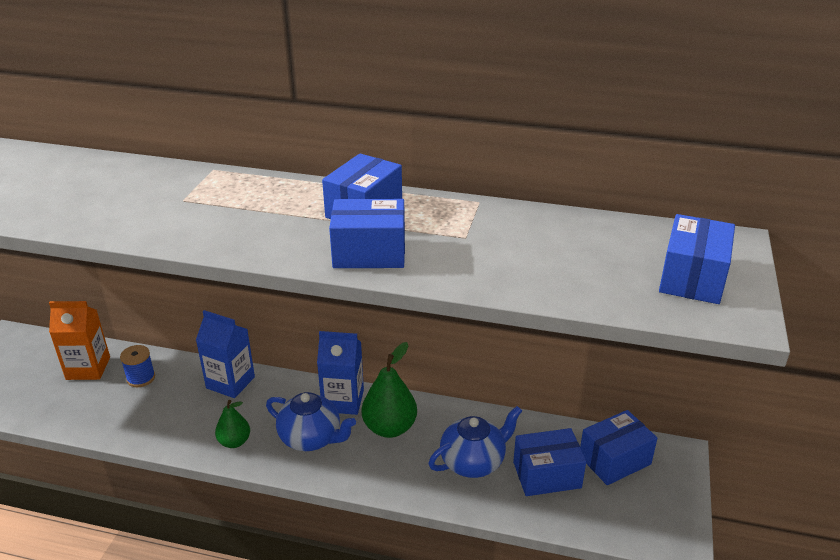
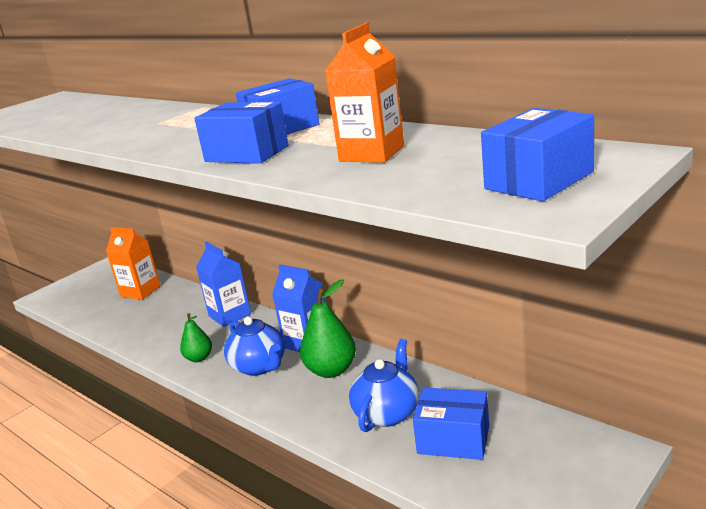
camera: 30 degrees right, 10 degrees down
(141, 378) = (169, 303): blue spool -> none
(473, 462) = (387, 413): blue teapot -> blue teapot turned 60 degrees counterclockwise
(507, 248) = (372, 154): none -> orange carton
(614, 460) = (539, 441): blue box -> none

